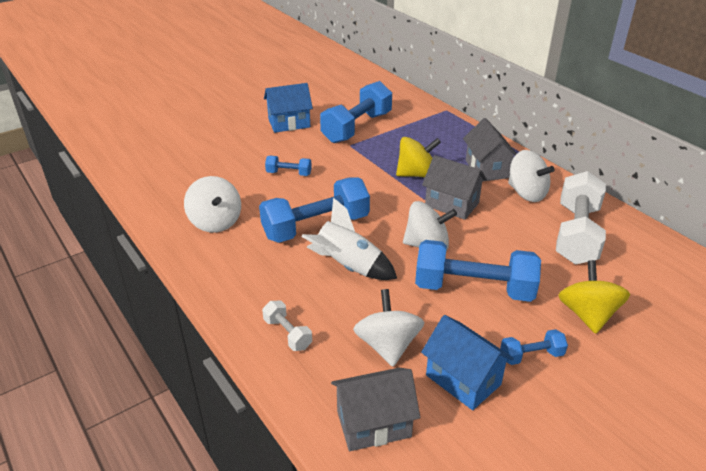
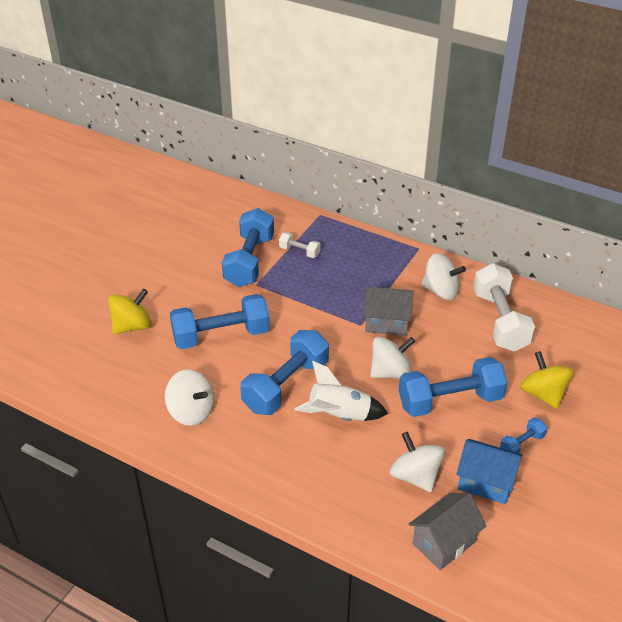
camera: 25 degrees left, 5 degrees up
(287, 334) = (332, 496): white dumbbell -> white dumbbell (299, 251)
(289, 123) = (179, 275): blue house -> none
(289, 173) = (221, 336): blue dumbbell -> blue dumbbell, size x2.12
(416, 174) = (338, 300): yellow spinning top -> yellow spinning top (132, 326)
(487, 169) = (394, 274): grey house -> none

